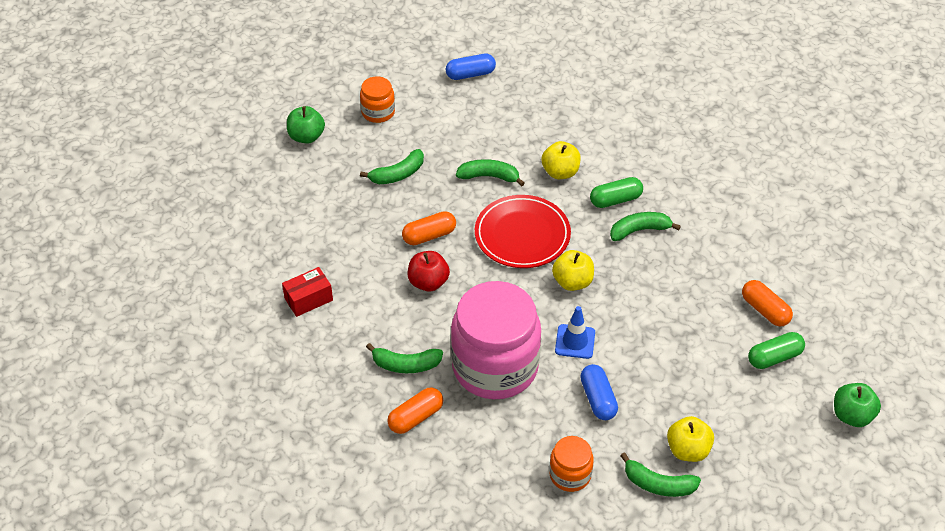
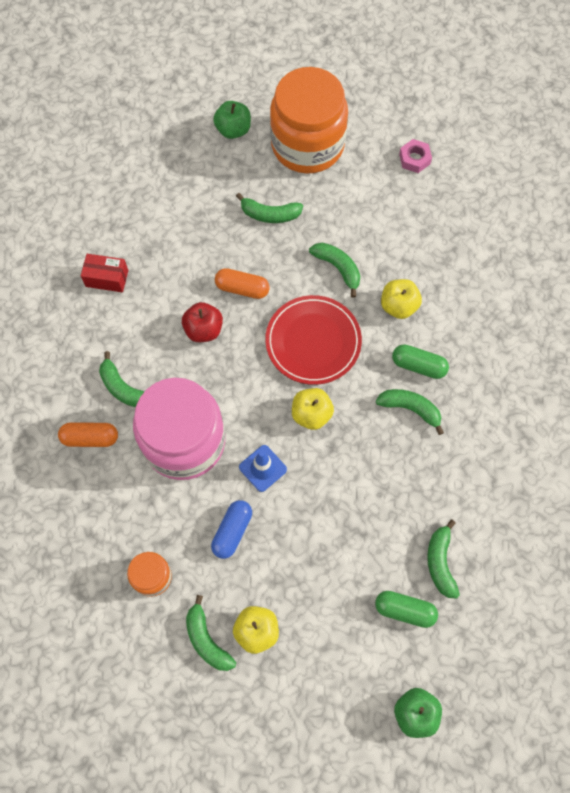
camera: 40 degrees right, 20 degrees up
(378, 112) = (307, 145): orange jar -> orange jar, size x2.19
(470, 74) = (414, 159): blue capsule -> pink nut
(765, 310) = (440, 562): orange capsule -> green banana

